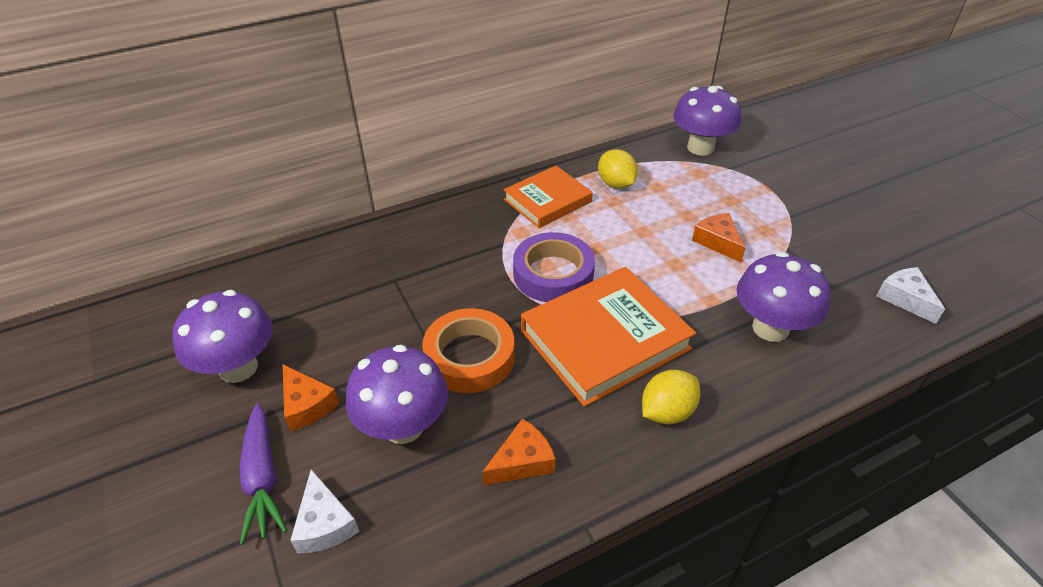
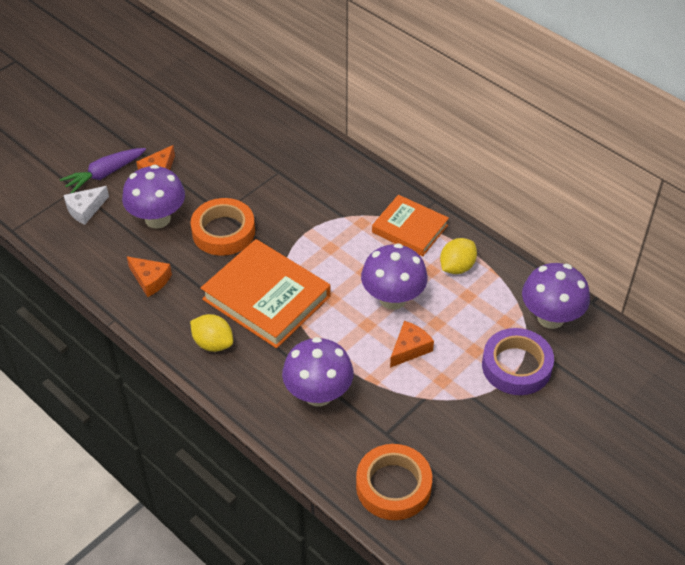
camera: 70 degrees right, 5 degrees up
(238, 367) = (175, 131): purple mushroom -> purple mushroom (393, 299)
(553, 274) = (322, 254): purple tape -> purple tape (516, 366)
(905, 299) = (393, 486): white cheese -> orange tape

